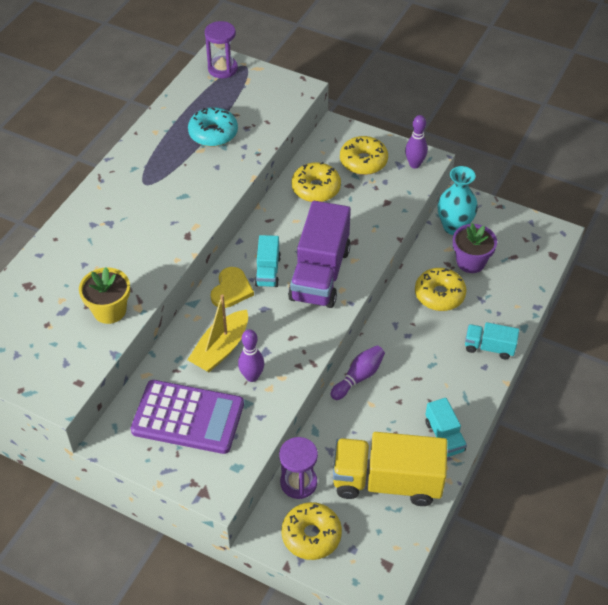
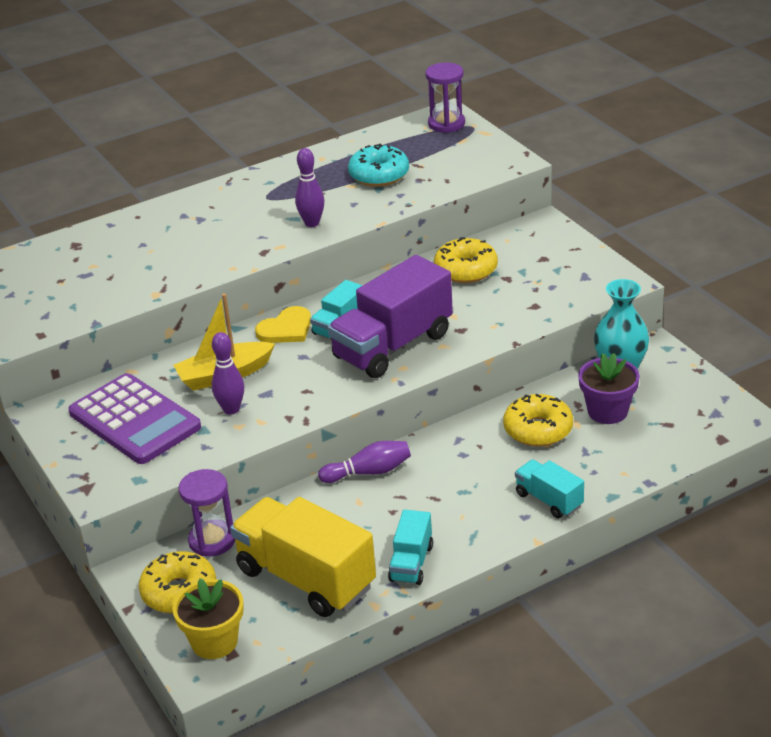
camera: 35 degrees right, 15 degrees down
(109, 310) = (127, 288): yellow flower pot -> yellow flower pot (214, 642)
(363, 161) = (545, 261): yellow donut -> none
(414, 164) = (603, 281): purple bowling pin -> purple bowling pin (312, 223)

